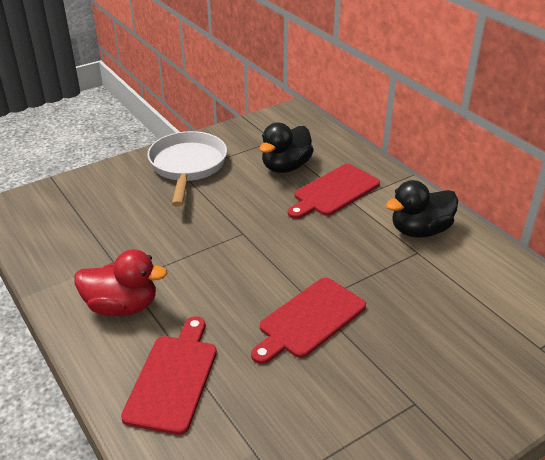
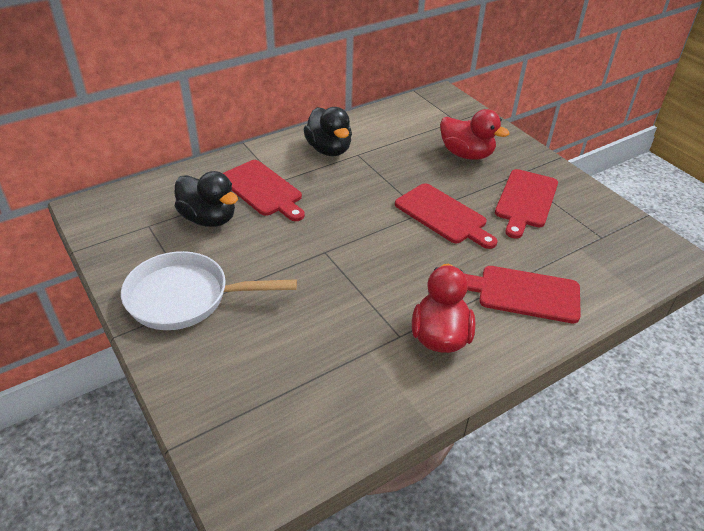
camera: 90 degrees left, 5 degrees up
(352, 405) = (525, 201): none -> red cutting board
(451, 352) = (466, 154): none -> red duck

